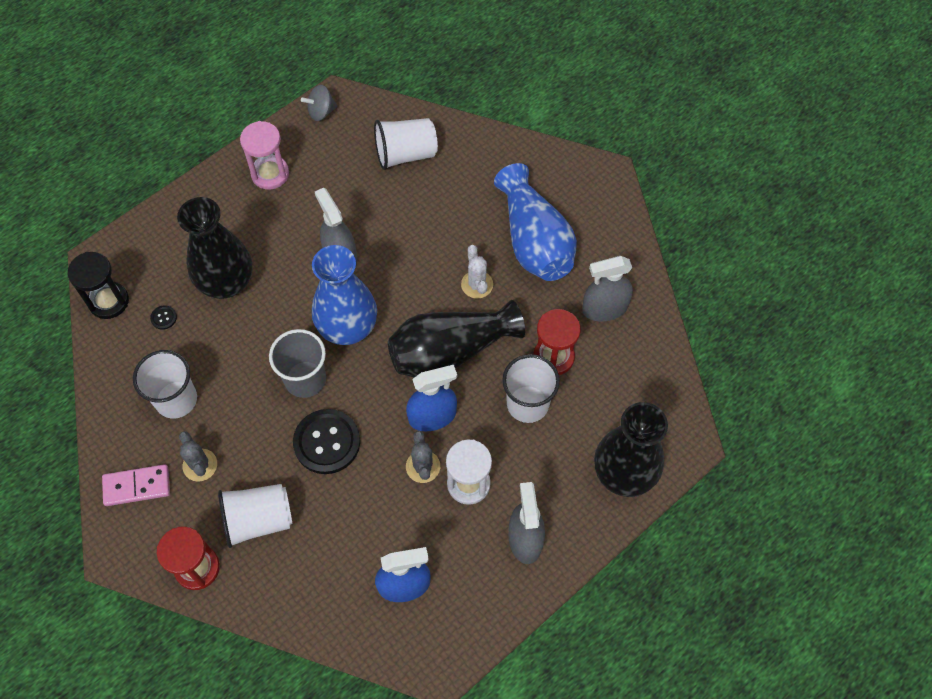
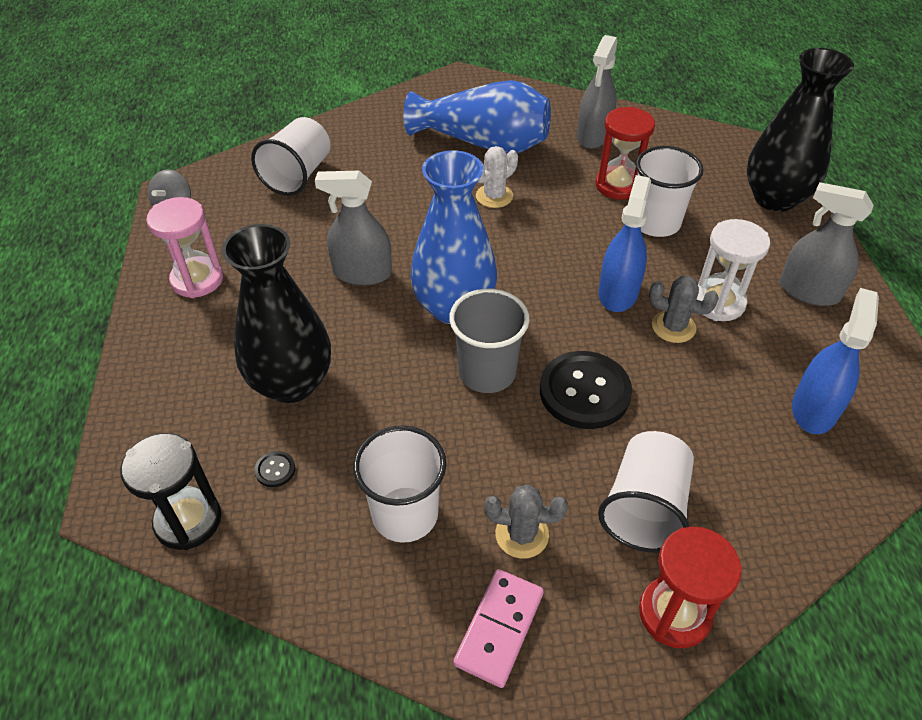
camera: 55 degrees left, 15 degrees down
(450, 351) = (553, 246): black vase -> none
(477, 284) = (494, 196): white cactus -> white cactus turned 60 degrees counterclockwise

